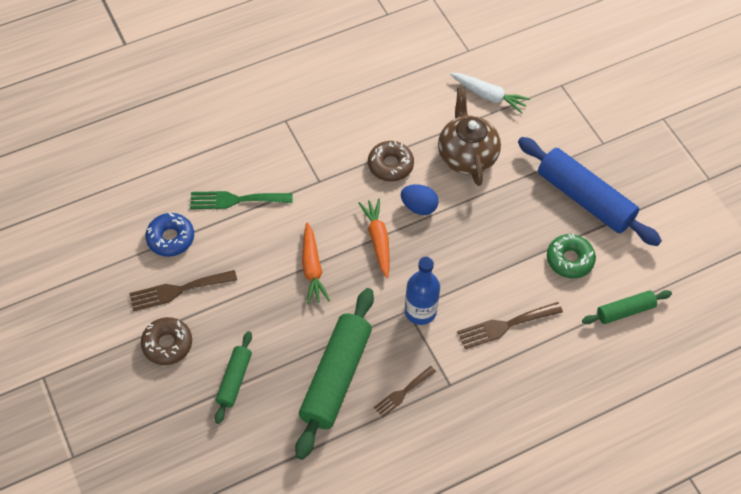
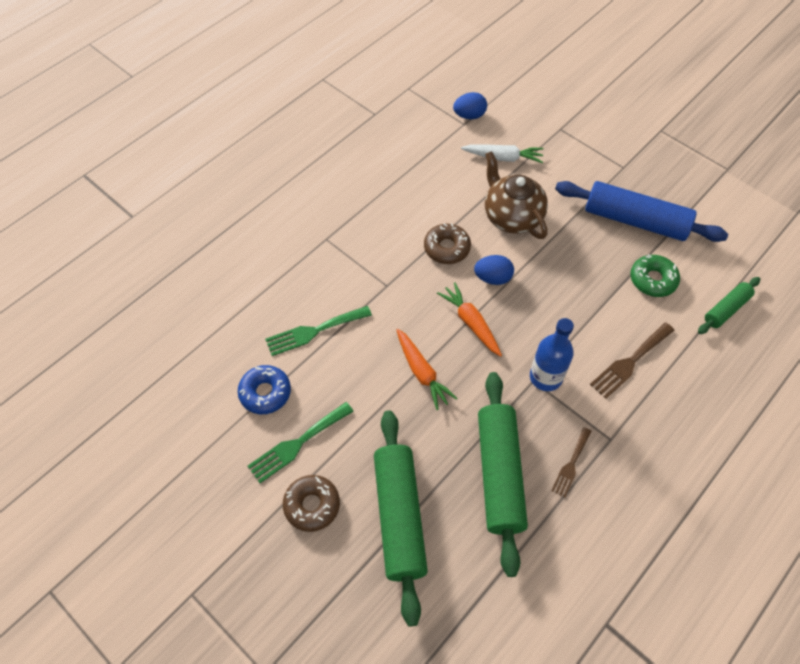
camera: 20 degrees left, 0 degrees up
(178, 290) = (297, 444): brown fork -> green fork
(234, 380) = (399, 517): green rolling pin -> green rolling pin, size x1.90
(477, 44) = (469, 116): none -> blue egg

